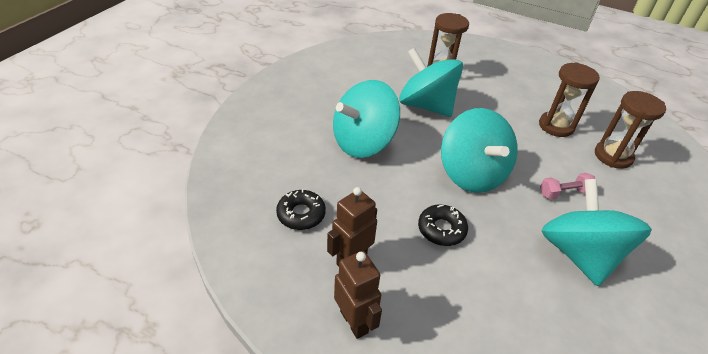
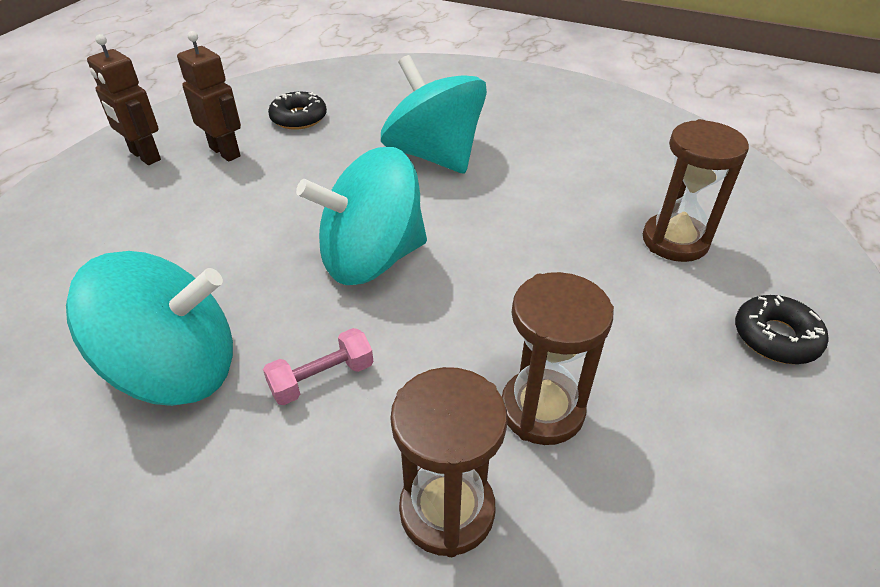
camera: 90 degrees right, 0 degrees up
(354, 321) = (145, 156): brown robot -> brown robot turned 75 degrees clockwise
(426, 106) = (548, 216): turquoise spinning top -> none
(441, 229) = (258, 220): black donut -> black donut (775, 337)
(564, 193) = (322, 378): pink dumbbell -> pink dumbbell turned 75 degrees clockwise

